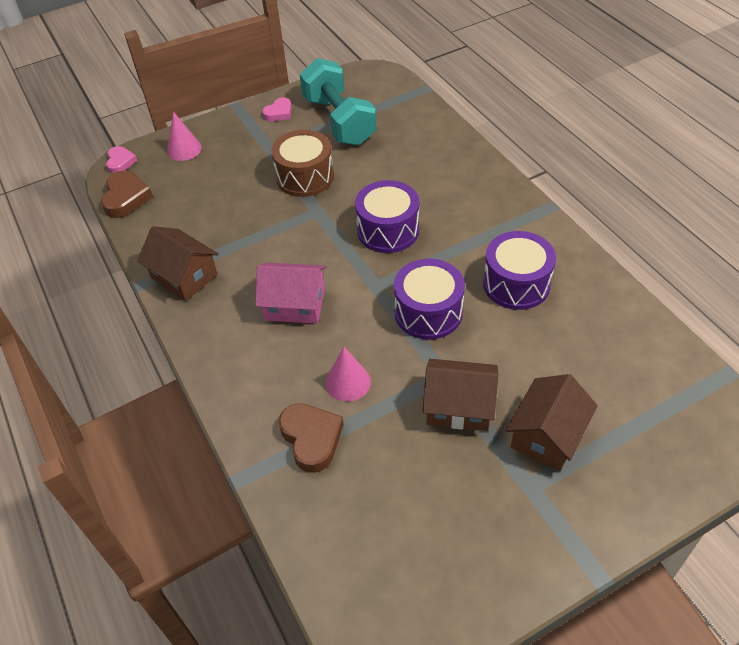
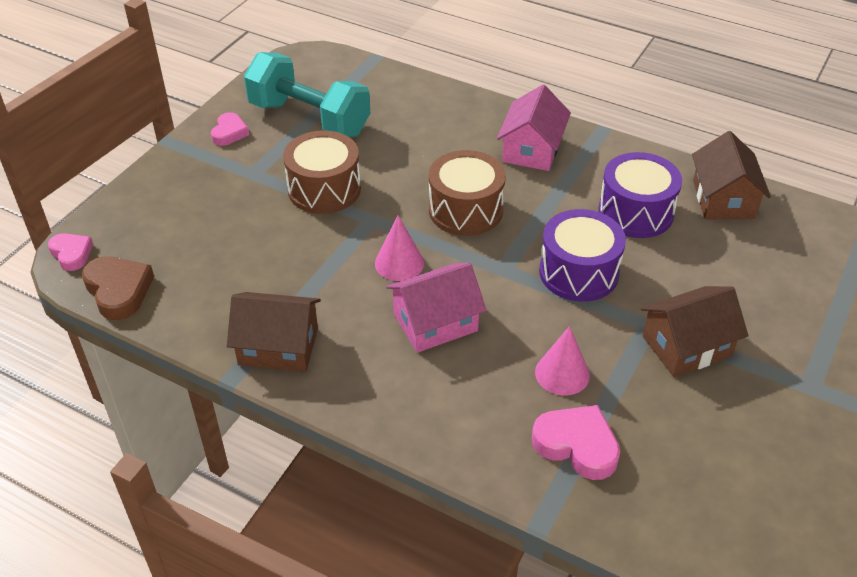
camera: 35 degrees left, 5 degrees down
(184, 149) = (145, 210): pink cone -> pink cone (399, 263)
(311, 439) = (577, 445): brown heart -> pink heart
(388, 230) = (465, 210): purple drum -> brown drum
(479, 202) = (532, 149): none -> pink house
(547, 435) = (784, 335): brown house -> brown house (723, 199)

